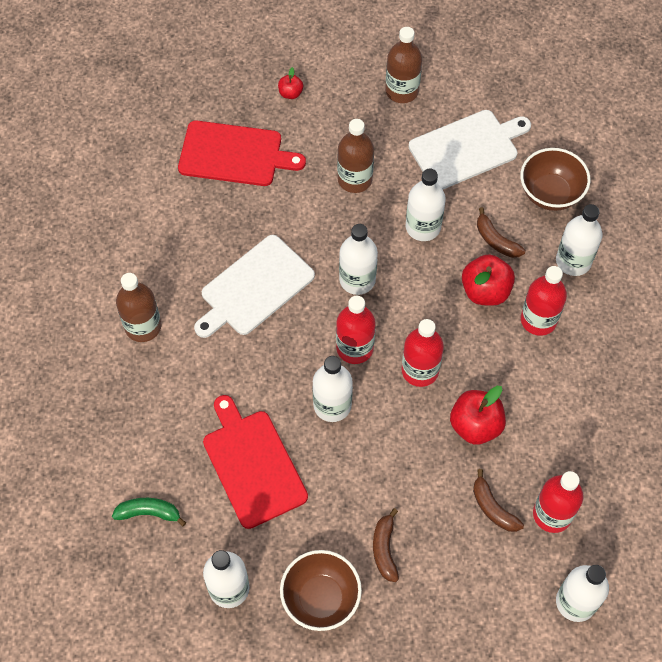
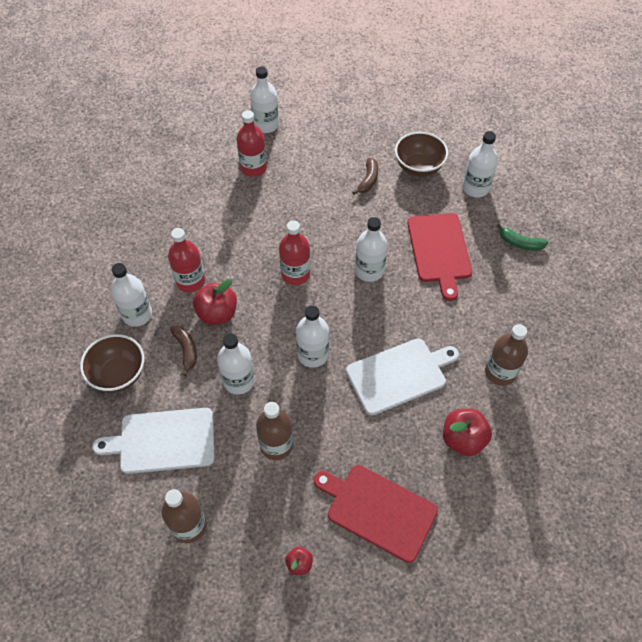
camera: 160 degrees left, 5 degrees down
(354, 348) = (337, 304): red bottle -> none
(475, 425) = (274, 229): red apple -> red apple (463, 439)
(493, 508) = (289, 181): brown banana -> none

